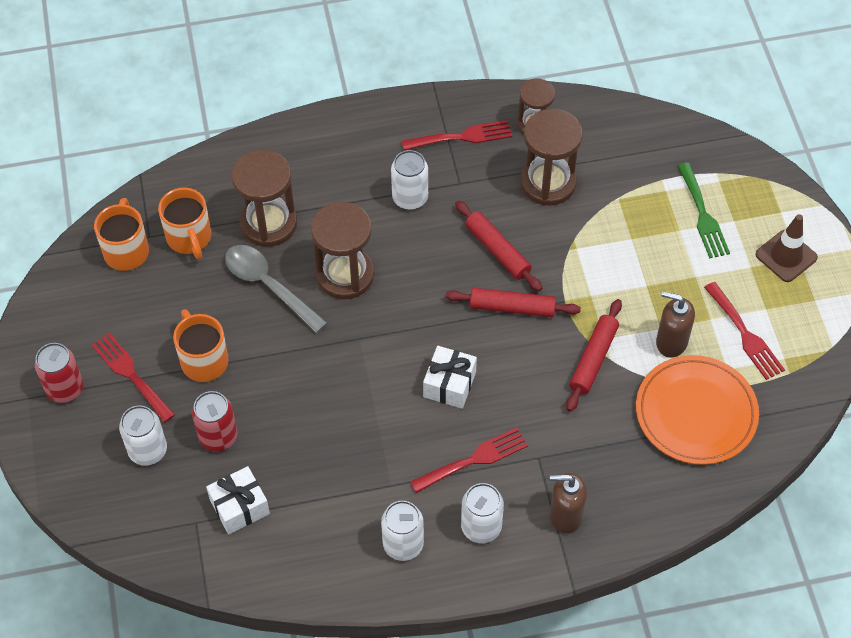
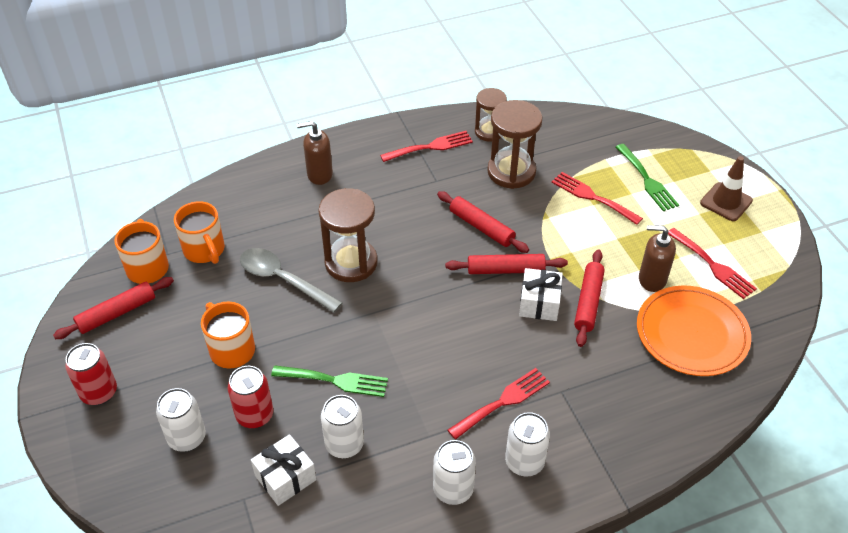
camera: 10 degrees left, 10 degrees down
(90, 301) = (117, 313): none -> red rolling pin
(130, 374) = (162, 371): red fork -> red fork (592, 197)
(268, 223) = (275, 230): brown hourglass -> none
(306, 411) = (335, 380): none -> green fork
(410, 198) = (396, 197): white can -> white can (344, 444)
(449, 384) = (465, 340): white gift -> white gift (539, 303)
(565, 515) = (601, 439): brown soap dispenser -> brown soap dispenser (319, 174)

